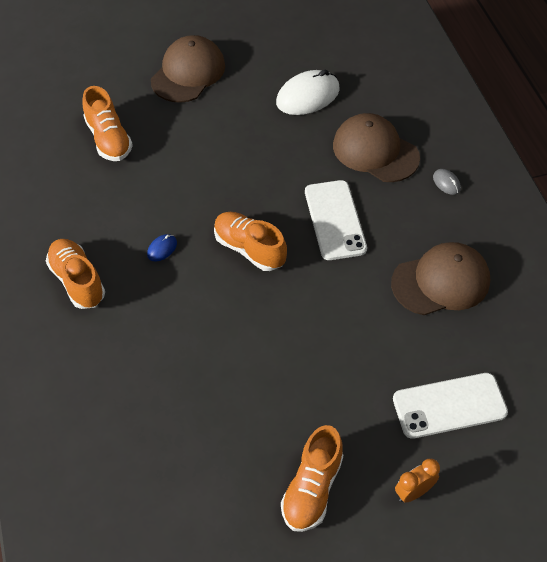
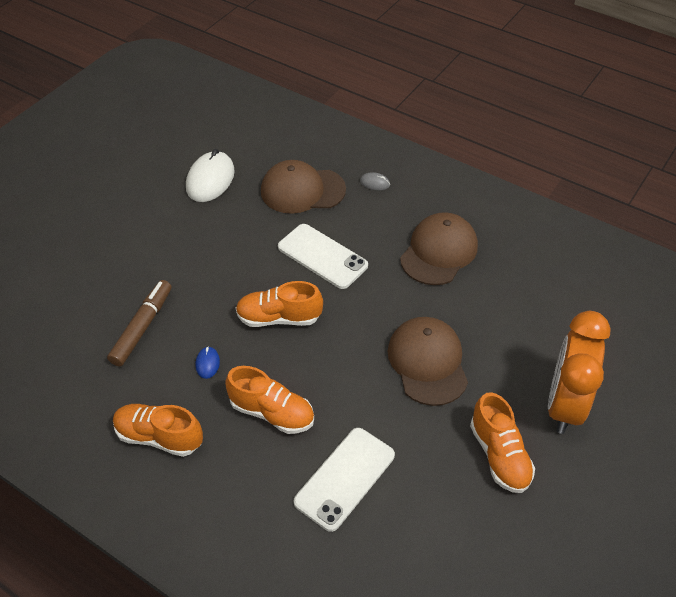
camera: 40 degrees left, 5 degrees down
(108, 139) = (70, 307): orange shoe -> orange shoe (272, 412)
(143, 188) = (142, 327): none -> brown marker
(188, 73) = (90, 216): brown cap -> brown cap (427, 362)
(413, 492) = (564, 405): orange clock -> orange clock, size x2.24
(449, 406) = (528, 330): white phone -> white phone (345, 478)

